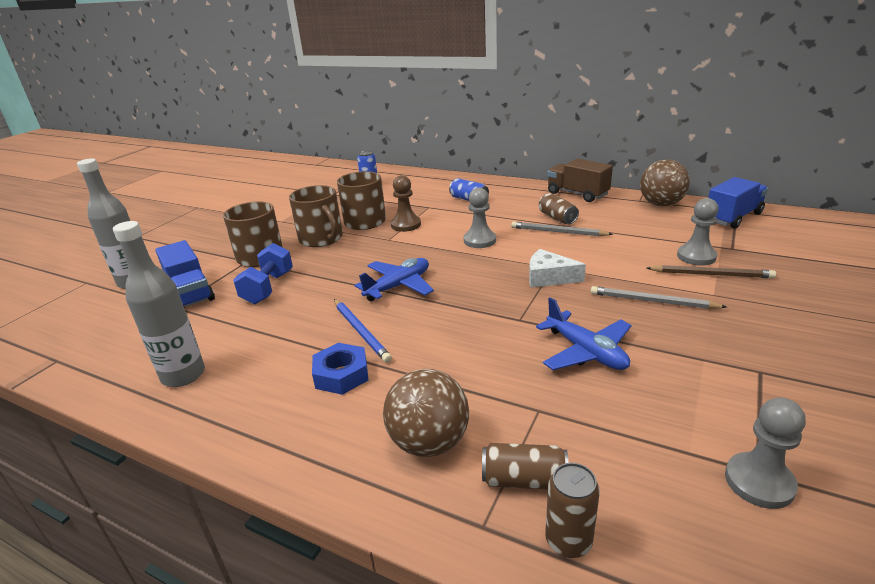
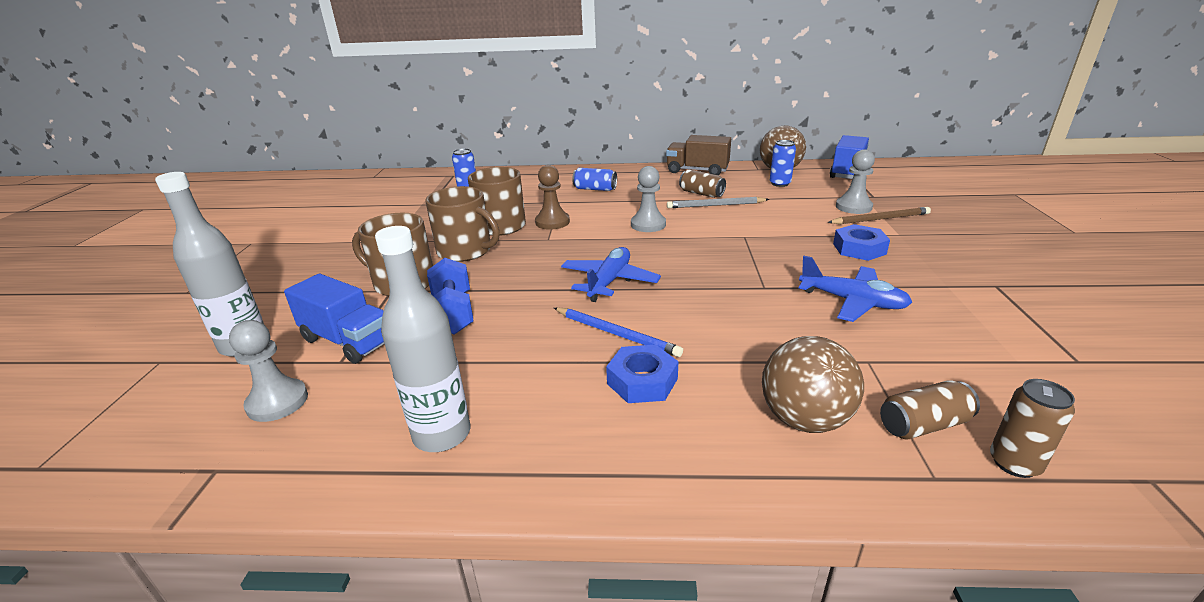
camera: 25 degrees left, 0 degrees up
(549, 277) = (750, 246): white cheese -> none
(645, 219) = (780, 183): none -> blue can
(652, 301) = (859, 249): grey pencil -> blue nut
(759, 482) = (1087, 368): grey pawn -> grey pawn (277, 402)

